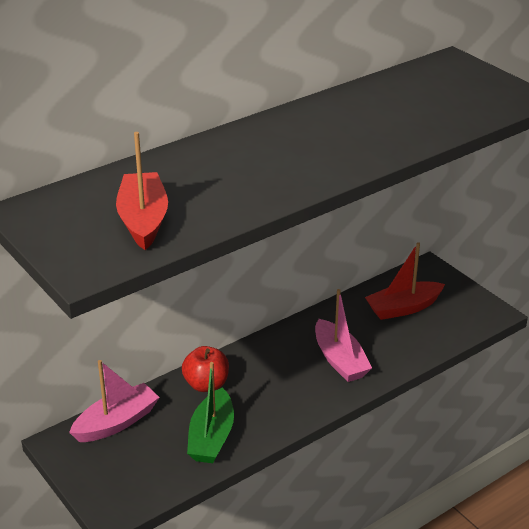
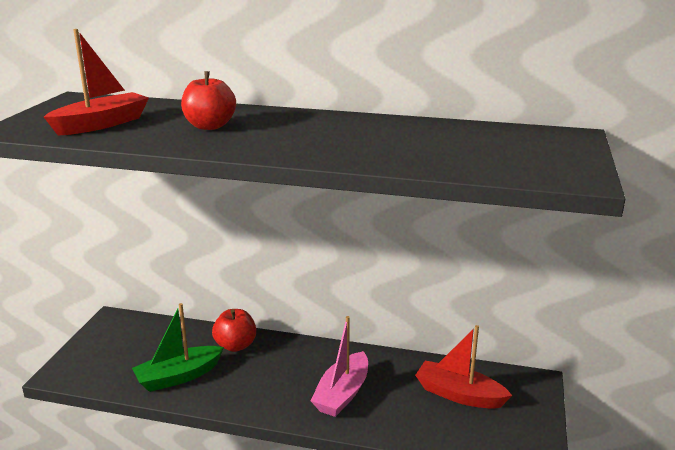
camera: 50 degrees right, 10 degrees down
(116, 422) = (154, 330): pink boat -> none
(229, 174) = (209, 126): none -> red apple

